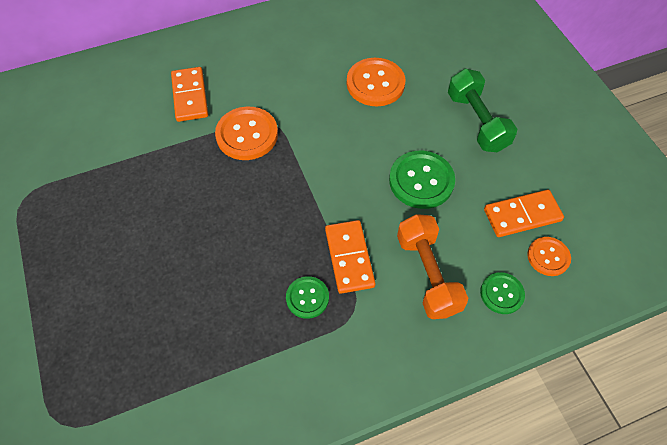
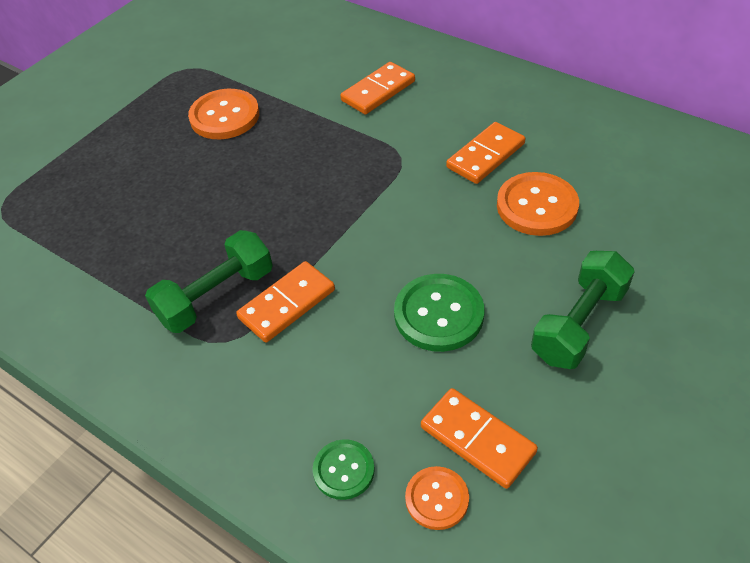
camera: 60 degrees right, 10 degrees down
(247, 135) = (370, 151): orange button -> orange button (224, 116)
(307, 298) = (216, 296): green button -> green dumbbell
(310, 80) = (485, 155): none -> orange domino
(427, 274) = (316, 383): orange dumbbell -> none

